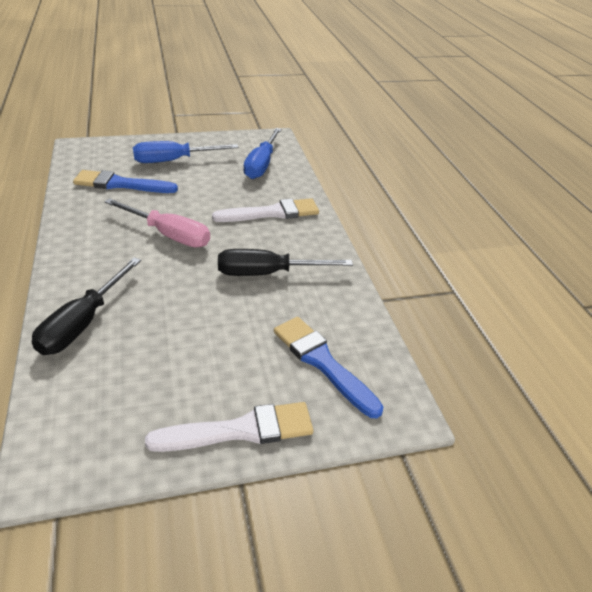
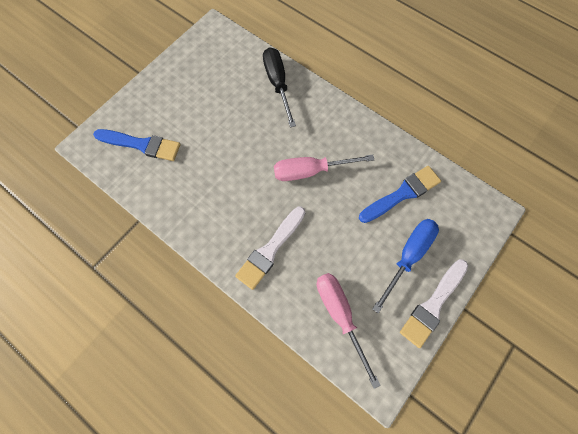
camera: 145 degrees right, 30 degrees up
(240, 430) = (154, 87): white brush -> white brush (433, 305)
(261, 165) = (340, 315): blue screwdriver -> pink screwdriver
(267, 273) = (220, 185): black screwdriver -> none

